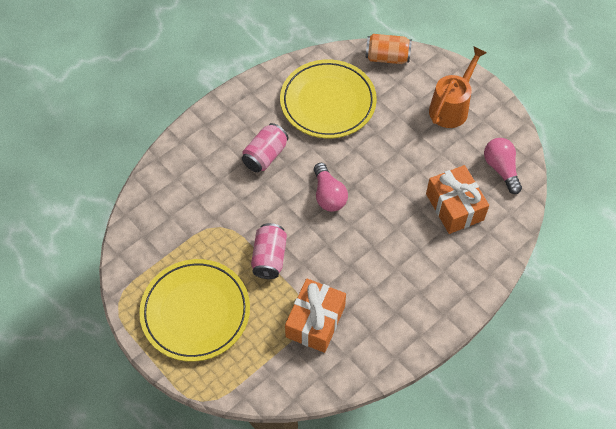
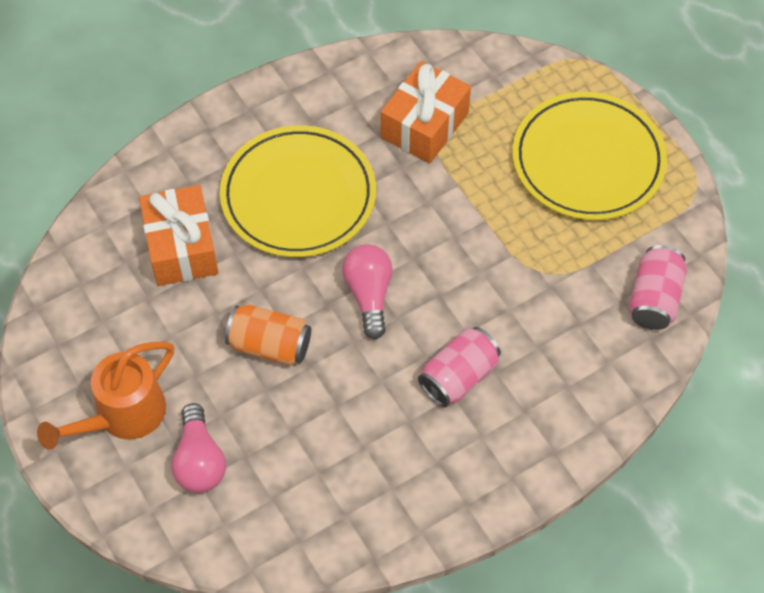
camera: 170 degrees left, 0 degrees up
(269, 257) = (475, 216): pink can -> pink can (654, 299)
(328, 102) = (333, 460): yellow plate -> yellow plate (298, 196)
(387, 57) = (202, 537): orange can -> orange can (270, 345)
(501, 169) = (86, 294): pink light bulb -> pink light bulb (199, 460)

